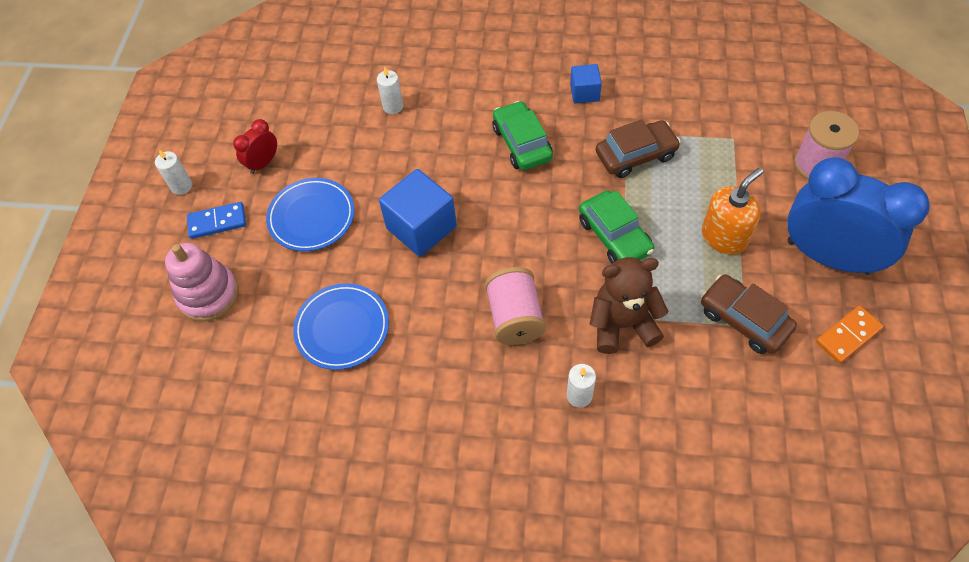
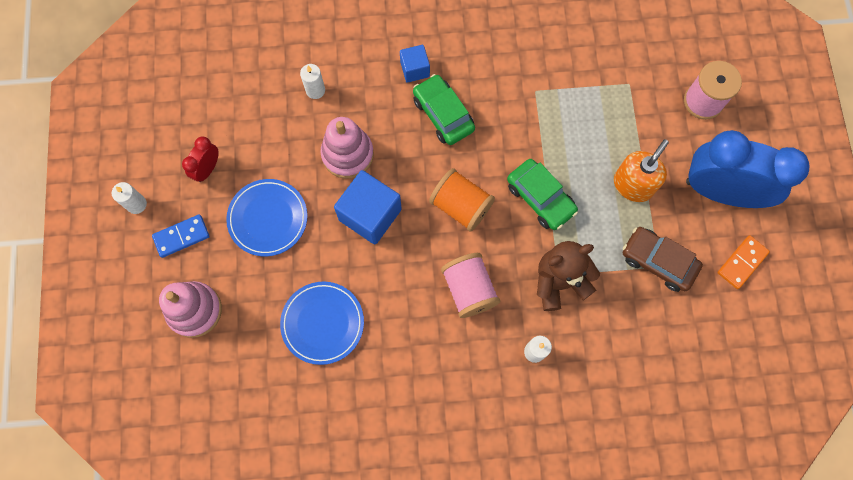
camera: 15 degrees left, 15 degrees up
(411, 168) = (347, 154): none -> pink stacking toy
(523, 232) = (460, 206): none -> orange spool
(584, 93) = (490, 52): blue cube -> blue cube (415, 69)
(636, 155) = (546, 113): brown car -> none

